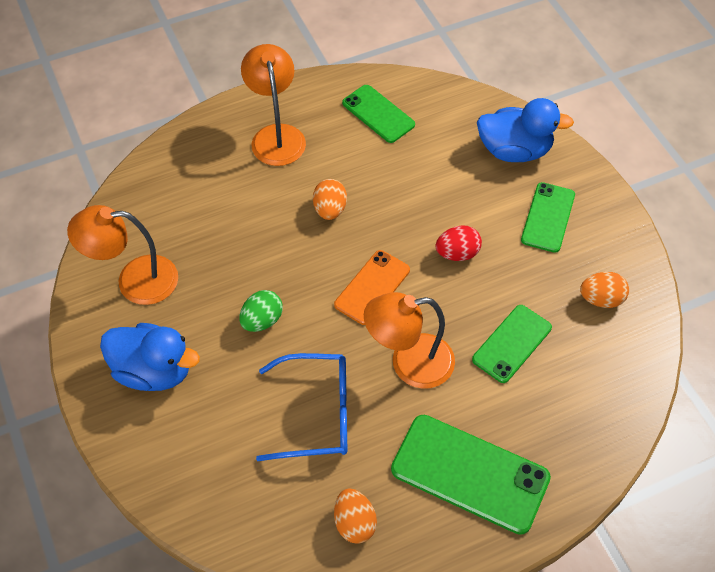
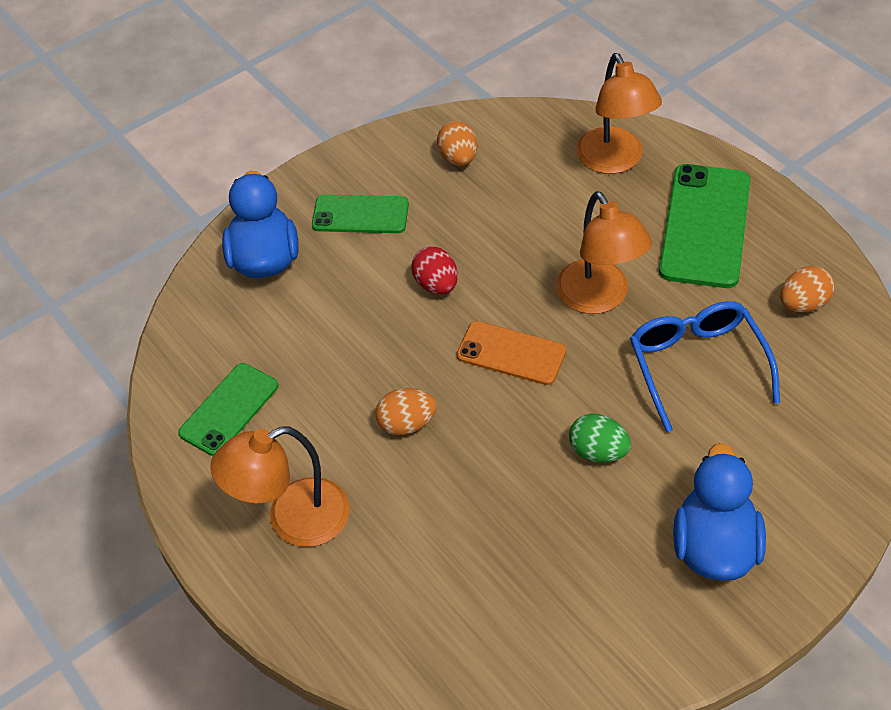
camera: 100 degrees left, 5 degrees down
(134, 280) = (592, 618): orange lamp -> orange lamp (614, 161)
(512, 344) = (540, 218): green phone -> none

